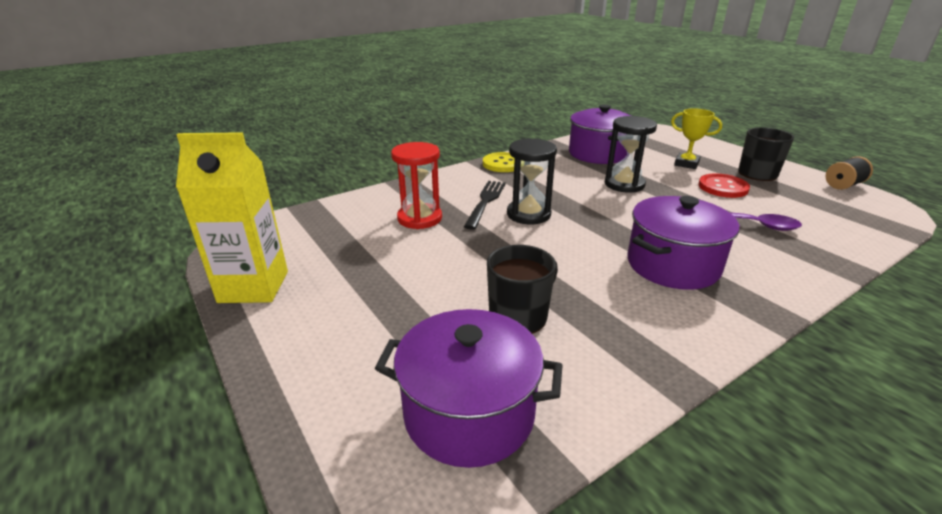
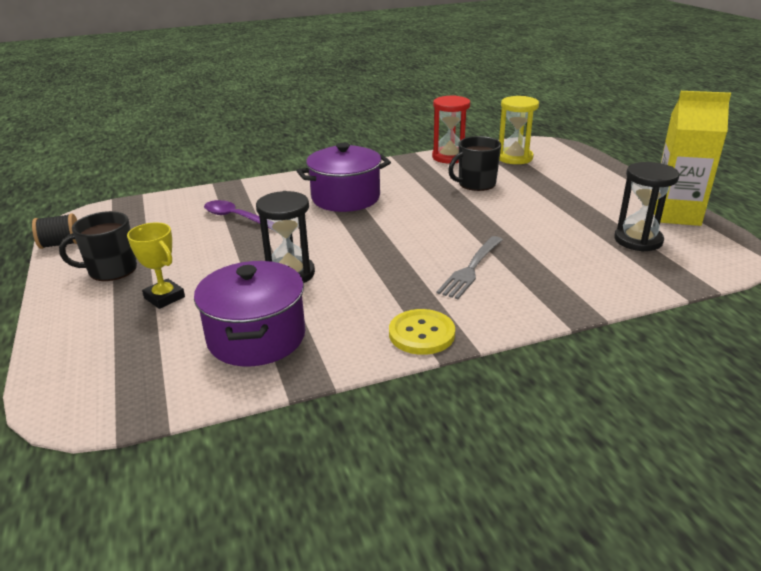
camera: 165 degrees left, 0 degrees up
(419, 218) = (548, 257): red hourglass -> red hourglass (449, 157)
(469, 413) = (514, 158): purple pot -> yellow hourglass
(485, 202) = (471, 268): black fork -> grey fork
(528, 214) = (430, 249): black hourglass -> black hourglass (638, 240)
(723, 187) = (188, 256): red button -> none

